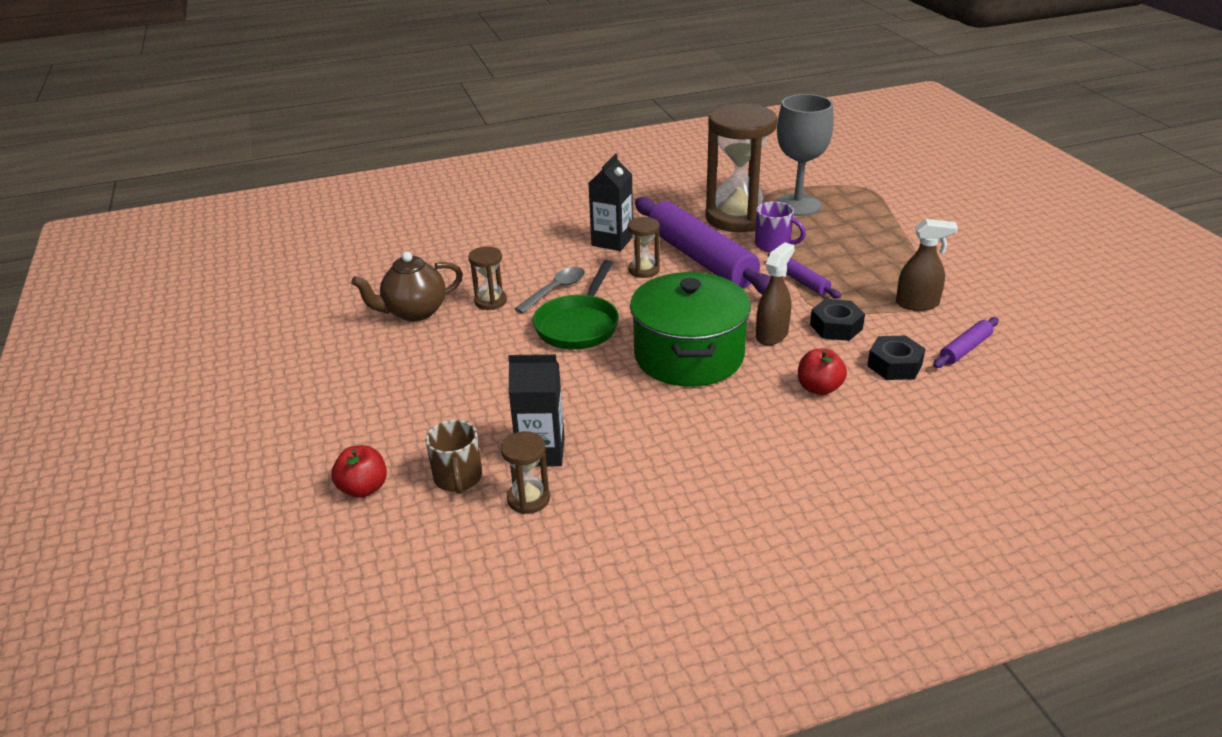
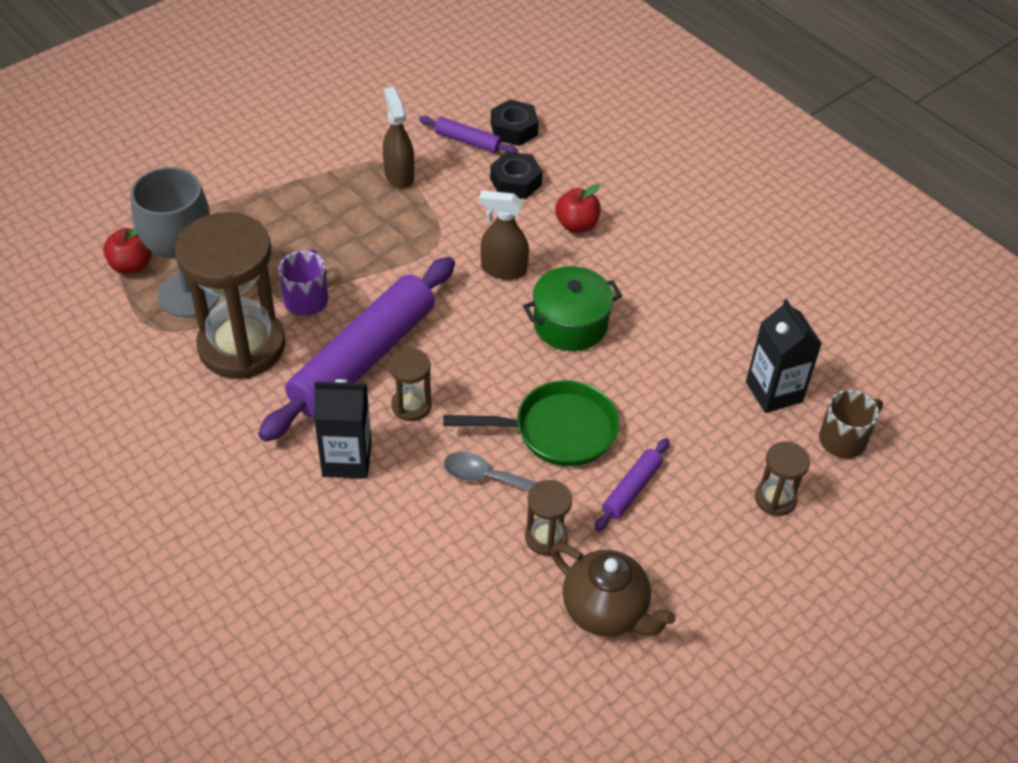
camera: 115 degrees left, 15 degrees up
(363, 488) = (901, 506): red apple -> red apple (131, 265)
(528, 499) = (834, 380): brown hourglass -> brown hourglass (775, 499)
(689, 356) = (570, 324): green pot -> green pot, size x0.64
(802, 281) = (385, 263): purple rolling pin -> purple rolling pin (631, 489)
(836, 327) = (467, 226): black nut -> black nut (514, 129)

